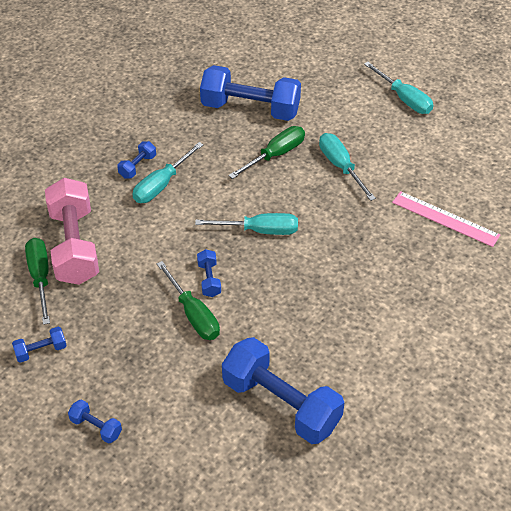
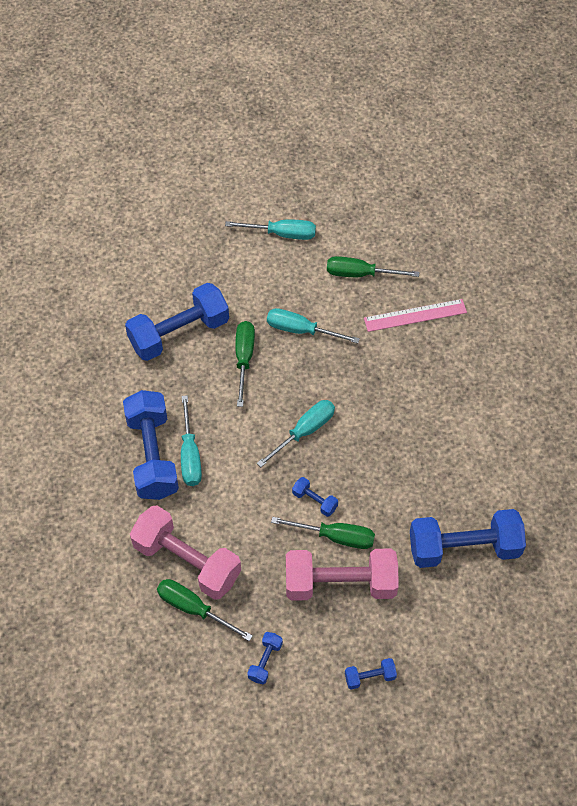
camera: 45 degrees left, 10 degrees up
(137, 166) = (153, 455): blue dumbbell -> blue dumbbell, size x2.32
(157, 347) = (340, 583): none -> pink dumbbell
(434, 162) = (360, 274): none -> green screwdriver

